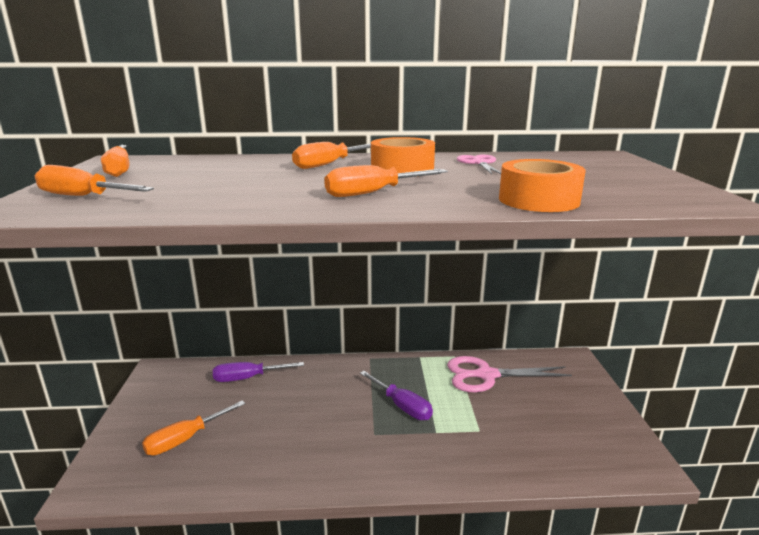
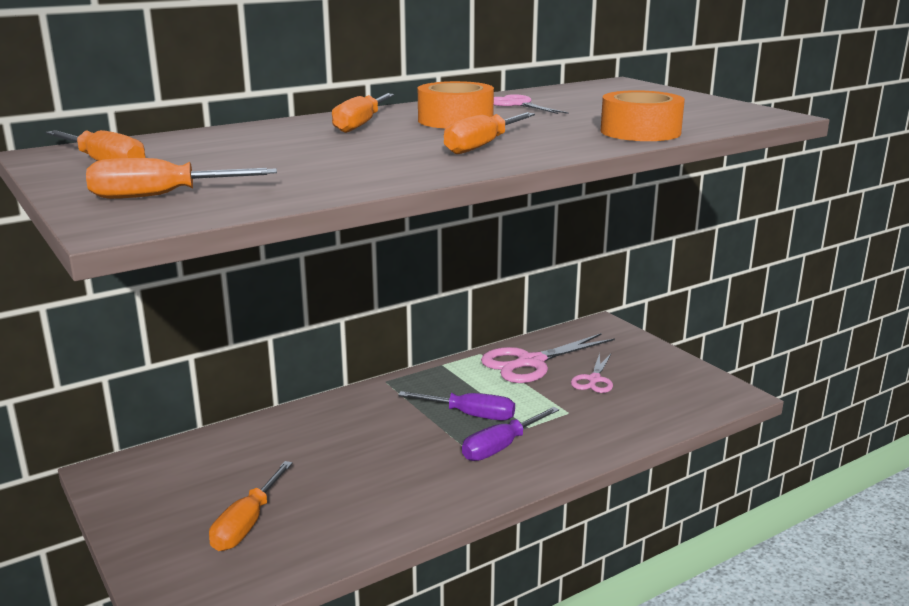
camera: 30 degrees left, 0 degrees up
(248, 378) = (253, 442): purple screwdriver -> purple screwdriver (501, 447)
(525, 407) = (594, 380): none -> pink scissors

